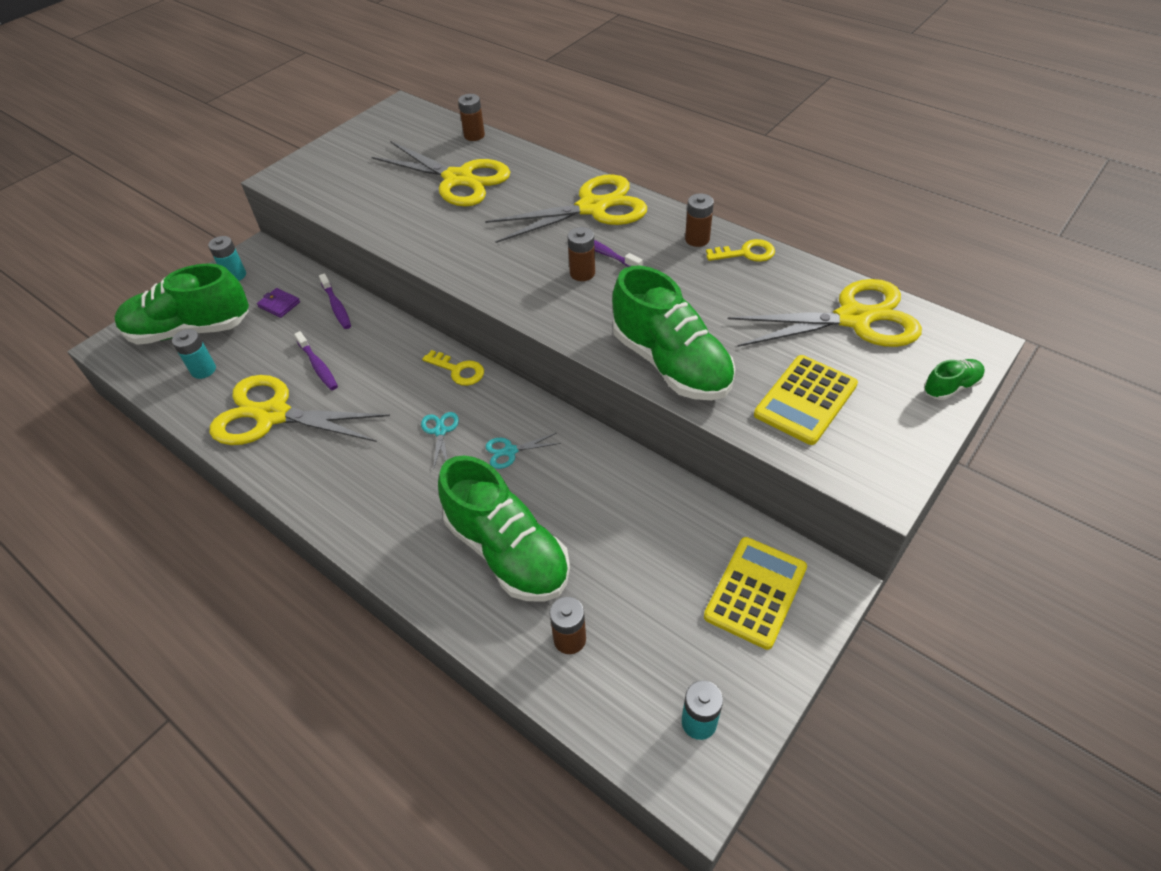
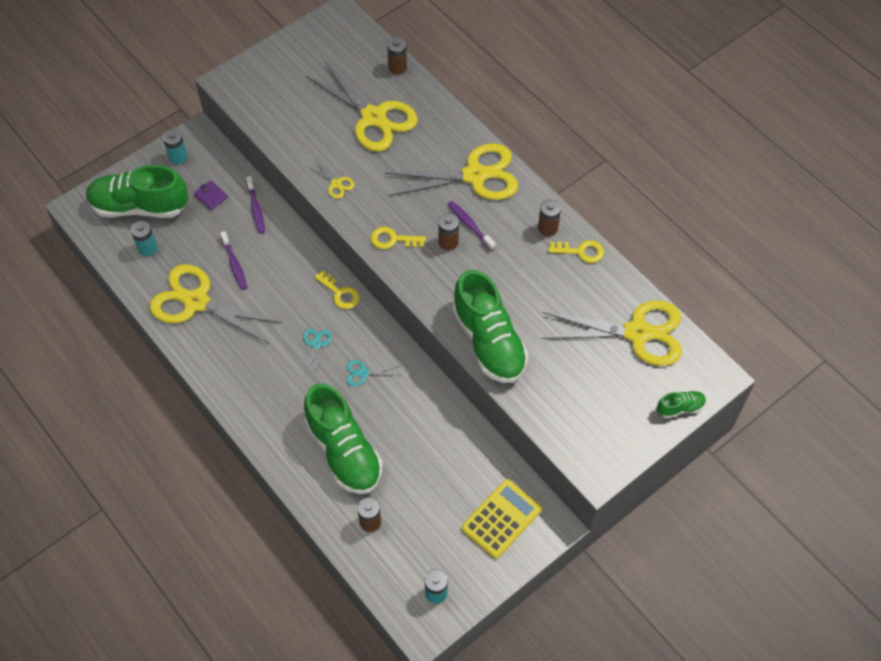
camera: 10 degrees right, 10 degrees up
(428, 243) = (336, 184): none -> yellow scissors
(513, 283) = (393, 239): none -> yellow key
(805, 400) = (573, 394): yellow calculator -> none

